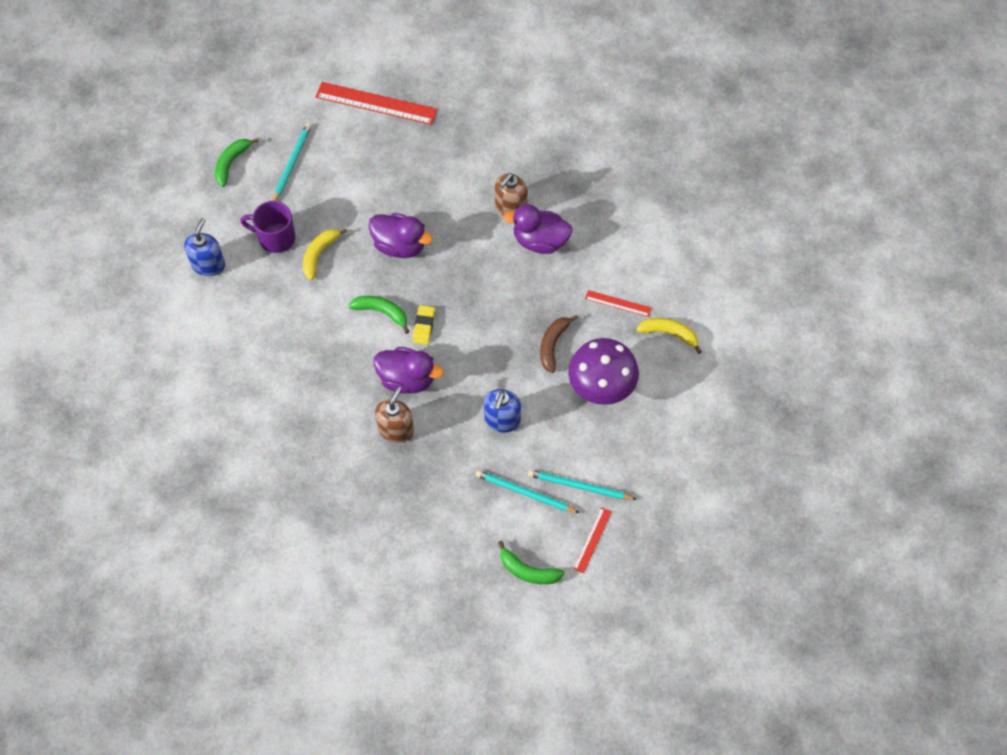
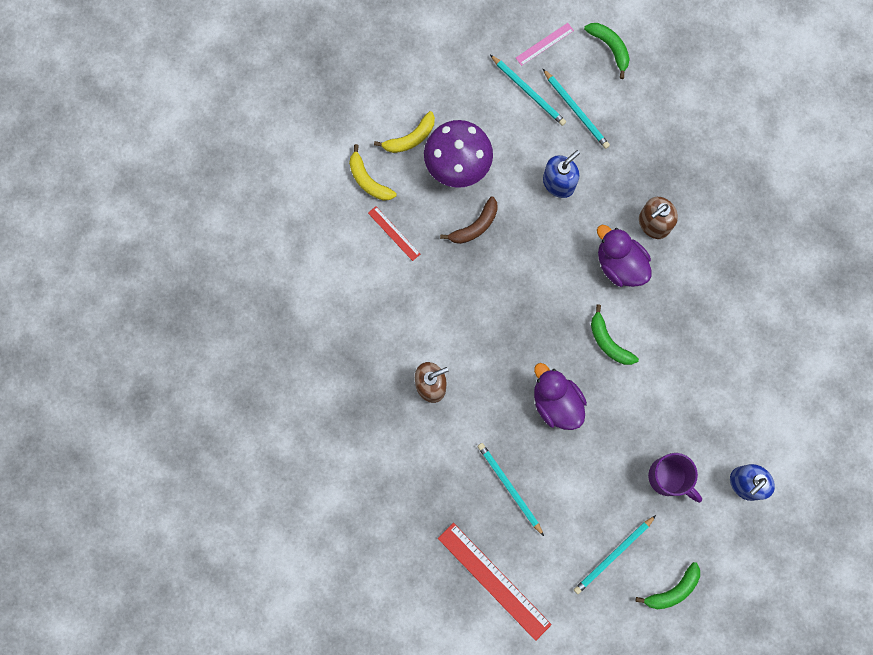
camera: 150 degrees left, 15 degrees up
(319, 254) = (636, 435): yellow banana -> yellow banana (410, 138)
(402, 168) = (509, 487): none -> turquoise pencil
(423, 326) = (578, 307): yellow eraser -> none
(540, 241) = (425, 334): purple duck -> none
(592, 540) = (544, 44): red ruler -> pink ruler

